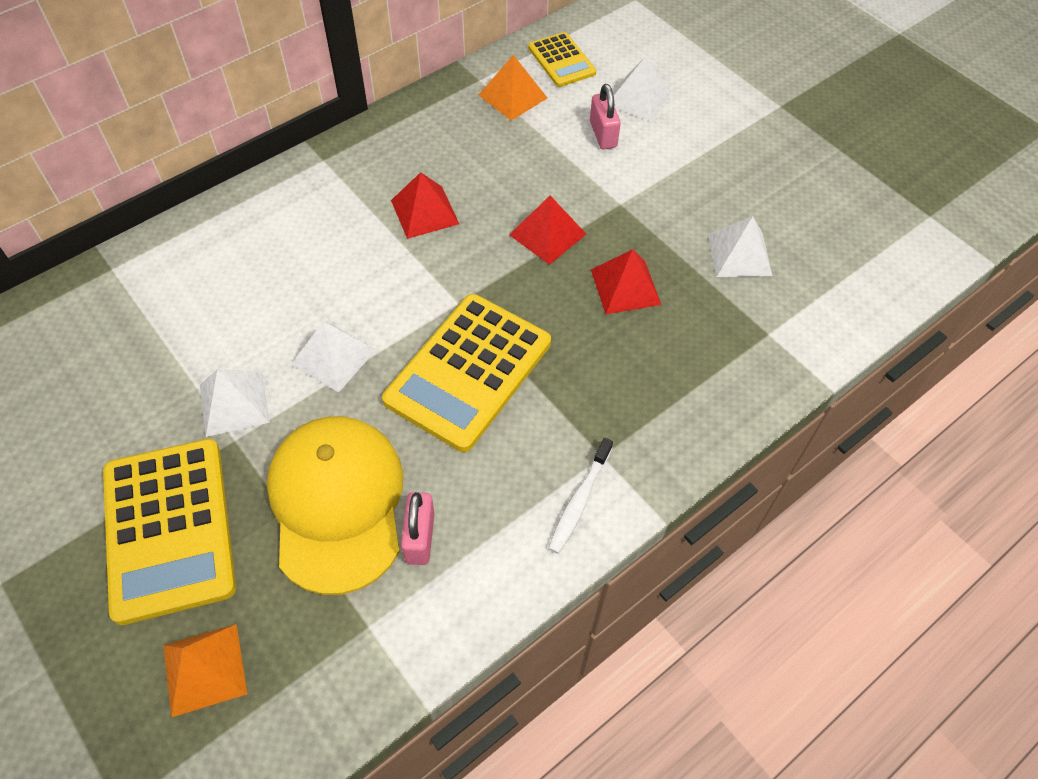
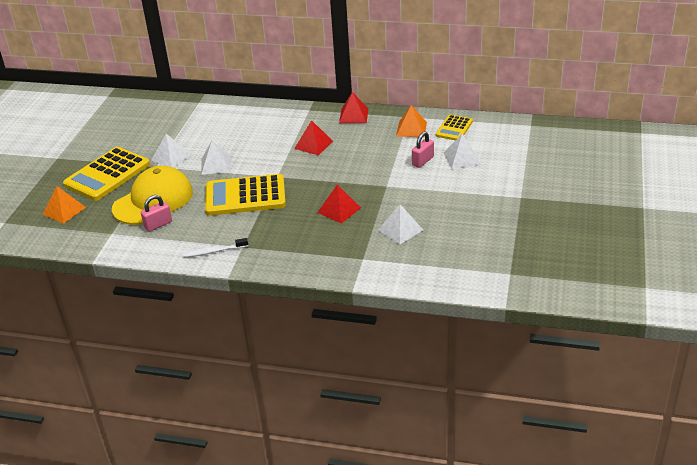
camera: 55 degrees right, 20 degrees down
(547, 234) = (342, 177): red pyramid -> red pyramid (353, 115)

